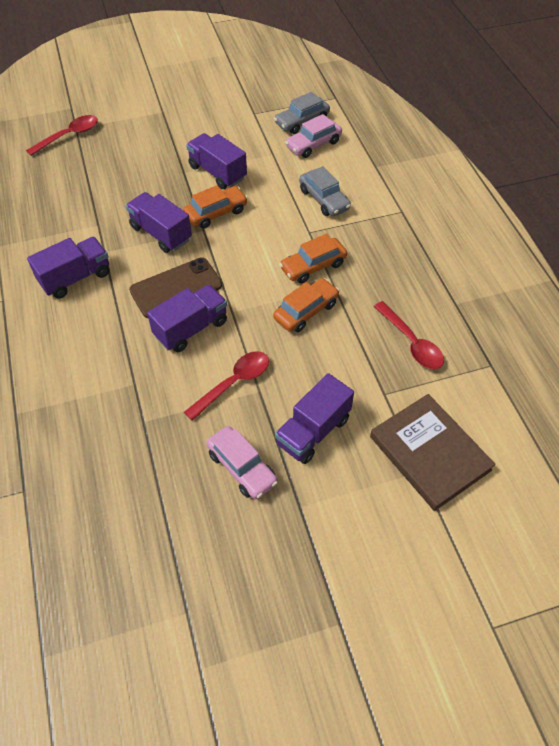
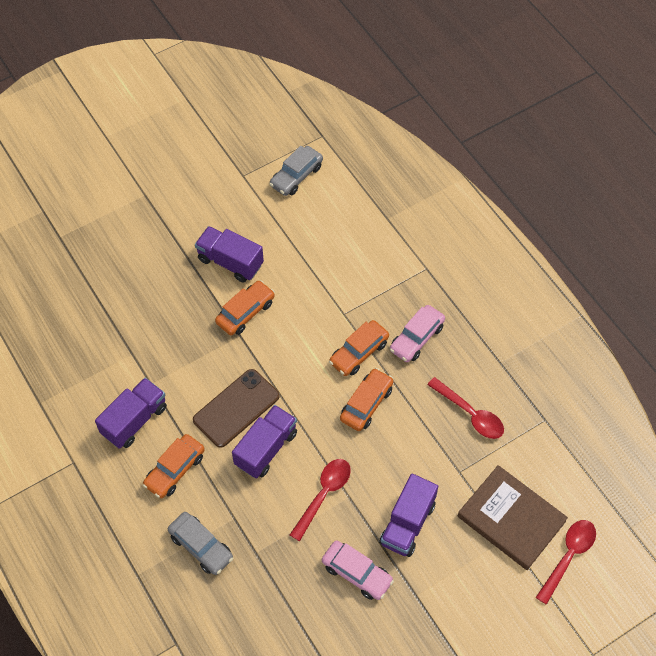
camera: 15 degrees left, 5 degrees up
(69, 136) = (56, 249): red spoon -> red spoon (568, 556)
(94, 328) = (175, 470): none -> orange car
(161, 233) = (199, 349): purple truck -> none
(313, 144) = (317, 204): pink car -> pink car (416, 338)
(324, 199) = (347, 271): grey car -> grey car (201, 546)

